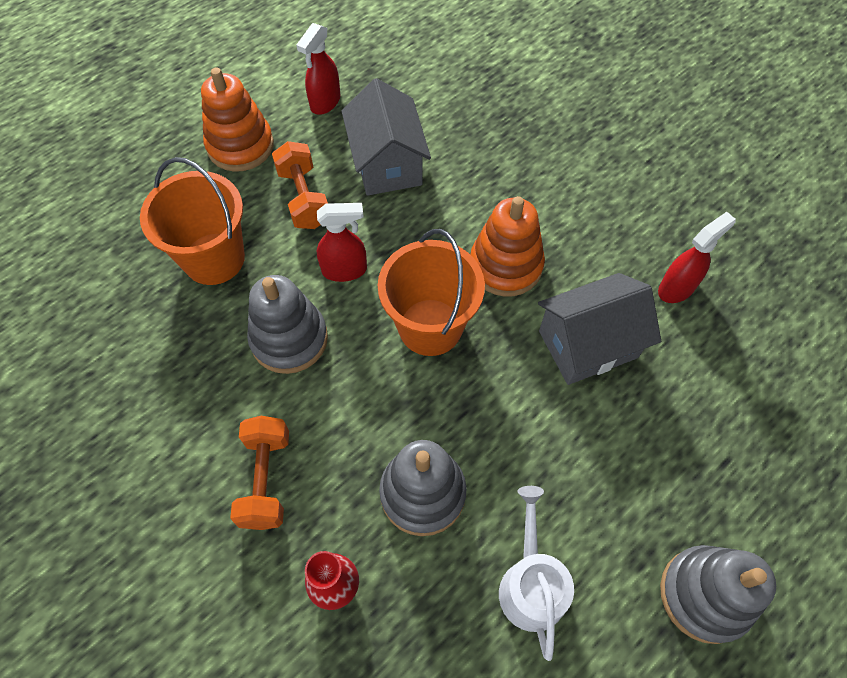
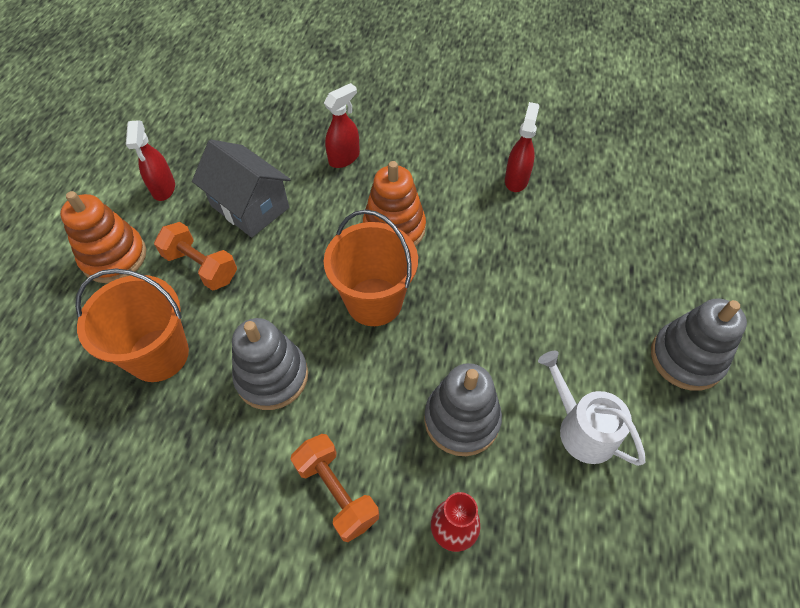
camera: 35 degrees left, 5 degrees down
(345, 270) = (277, 300): red spray bottle -> red spray bottle (344, 158)
(588, 344) = (490, 248): grey house -> none

